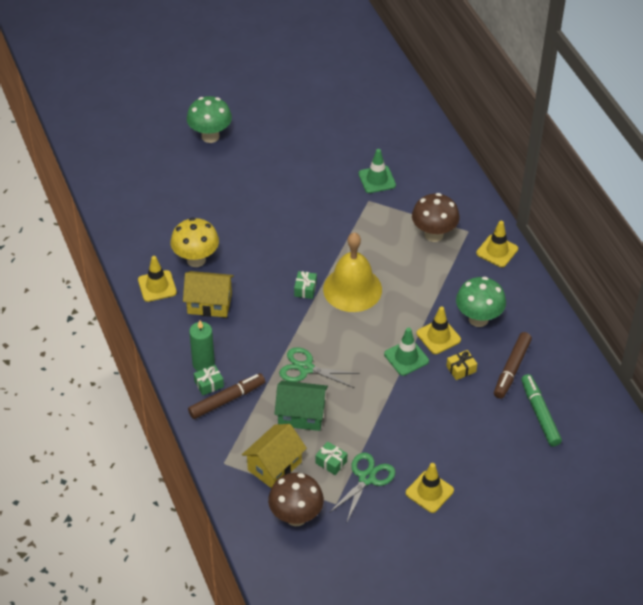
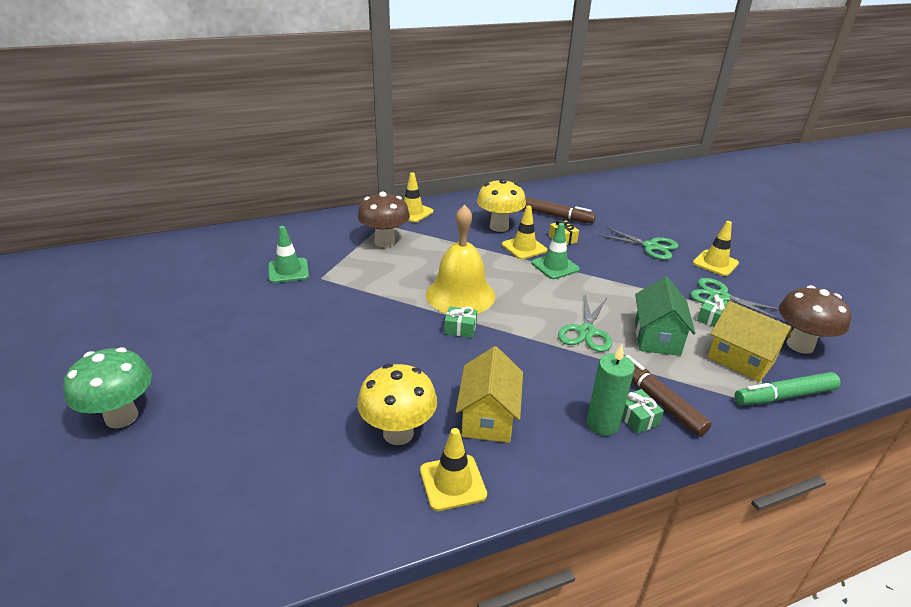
camera: 90 degrees left, 15 degrees down
(456, 442) = (650, 246): none -> green scissors
(478, 319) = (499, 227): green mushroom -> yellow mushroom
(540, 414) = (602, 208): green marker -> green marker (784, 396)

